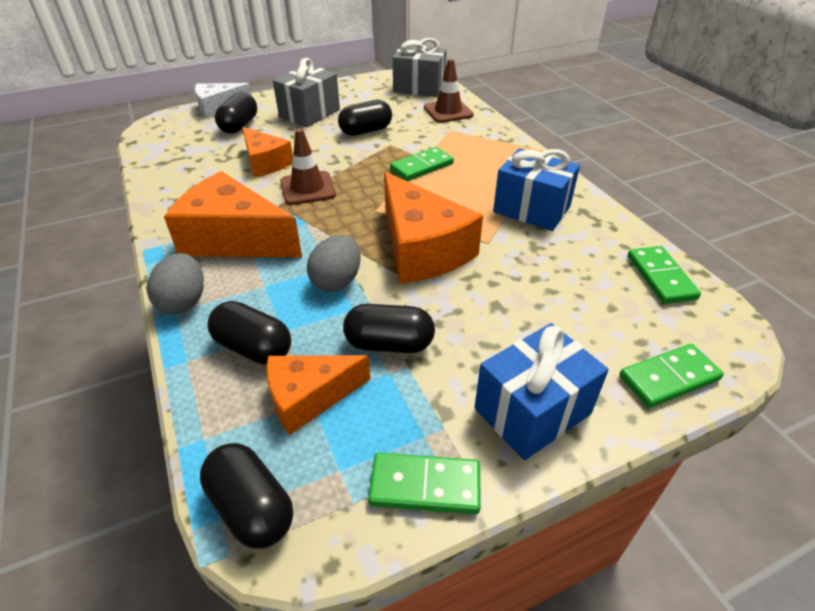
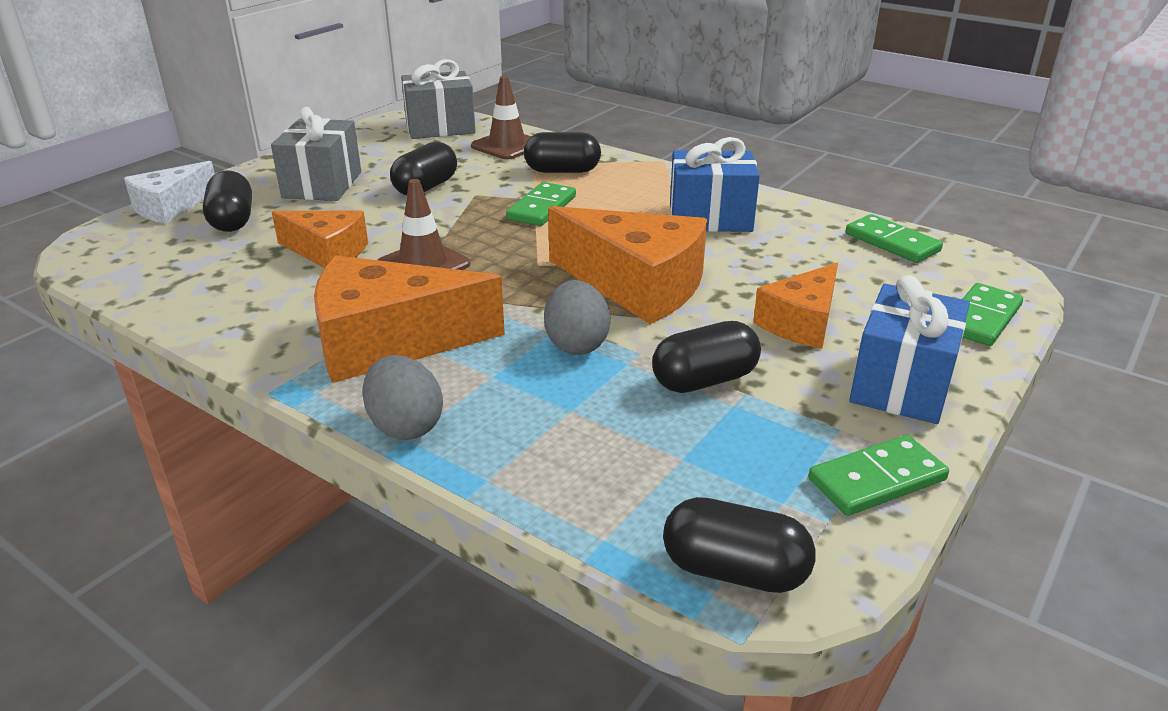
camera: 30 degrees left, 10 degrees down
(253, 348) = (556, 437): black capsule -> black capsule (562, 171)
(309, 398) = (677, 457): orange cheese -> orange cheese (801, 323)

